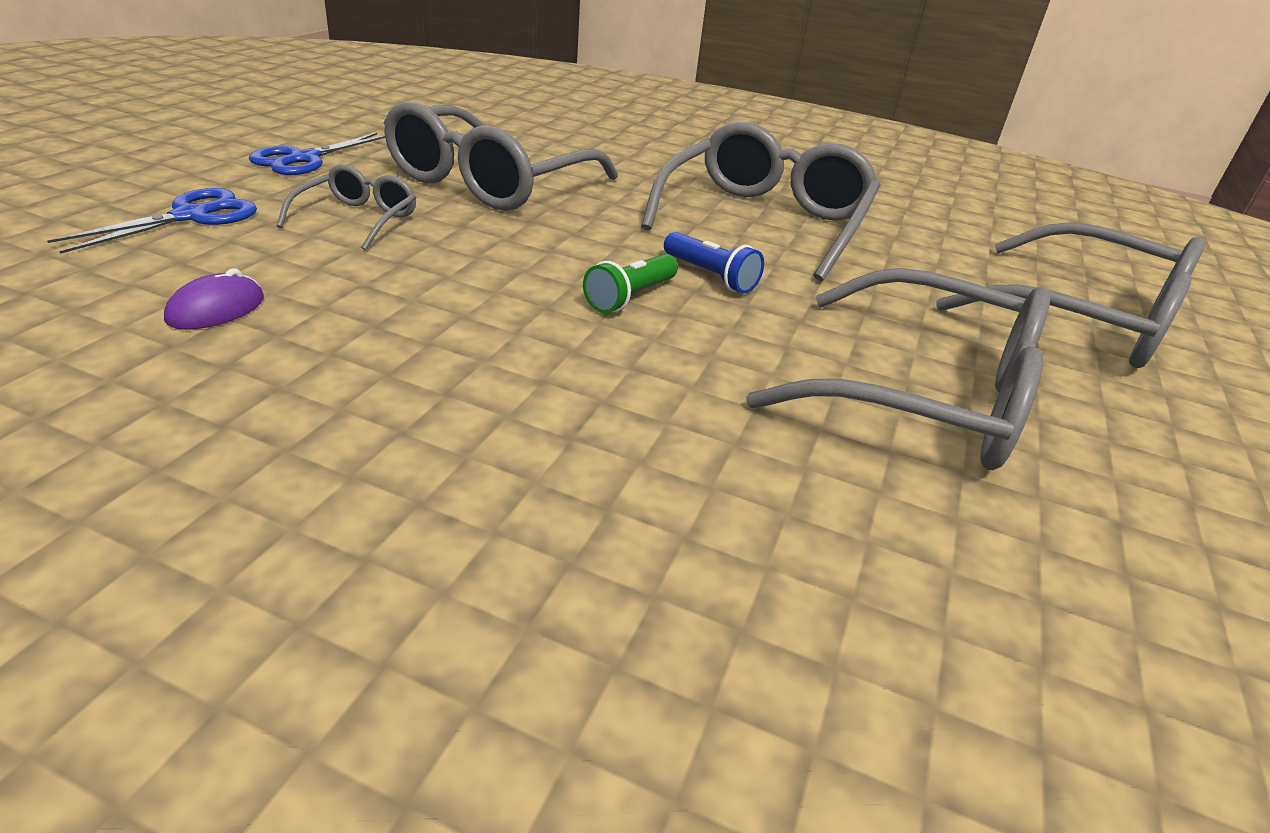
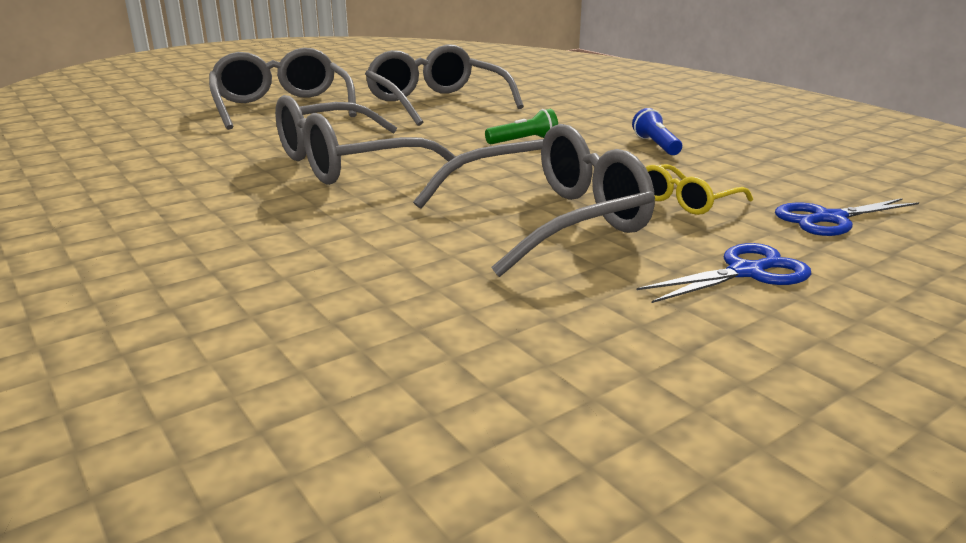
camera: 145 degrees left, 10 degrees down
(216, 309) = (773, 163): purple mouse -> none
(358, 219) = (686, 201): grey glasses -> yellow glasses
(711, 276) = (457, 143): blue flashlight -> blue flashlight (656, 145)

